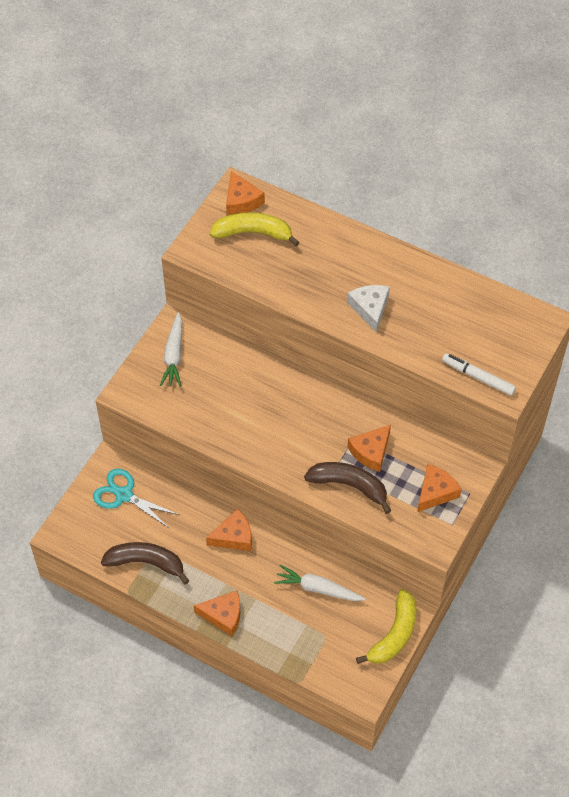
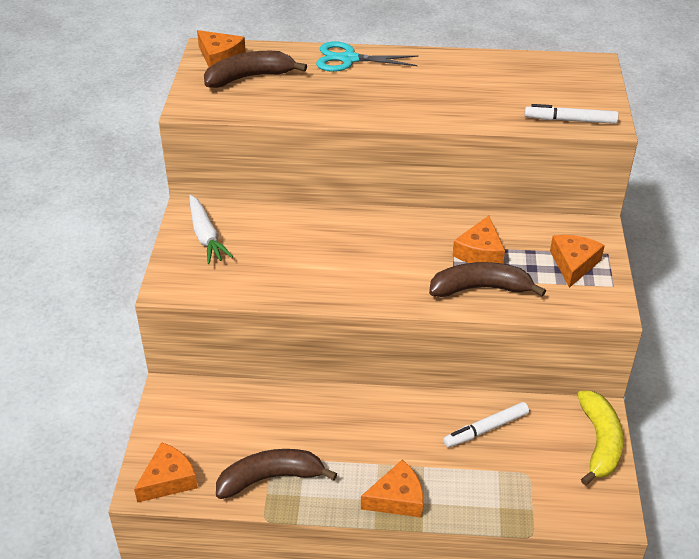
camera: 25 degrees left, 15 degrees down
(124, 495) = (204, 418): turquoise scissors -> turquoise scissors (348, 59)
(234, 536) = (358, 413): orange cheese -> orange cheese (168, 480)
(253, 233) = (249, 77): yellow banana -> brown banana
(318, 588) = (486, 429): white carrot -> white marker
(370, 308) = (417, 100): white cheese -> none

